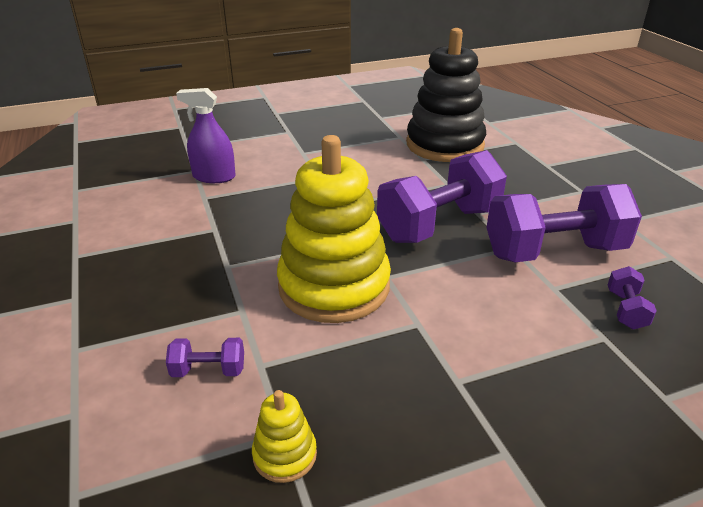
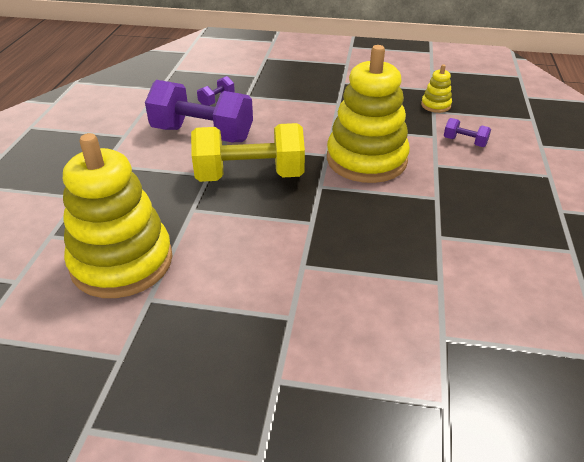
camera: 150 degrees left, 5 degrees up
(214, 177) = (421, 313): purple spray bottle -> none
(439, 224) = (250, 176): purple dumbbell -> yellow dumbbell
(445, 145) = (122, 262): black stacking toy -> yellow stacking toy

